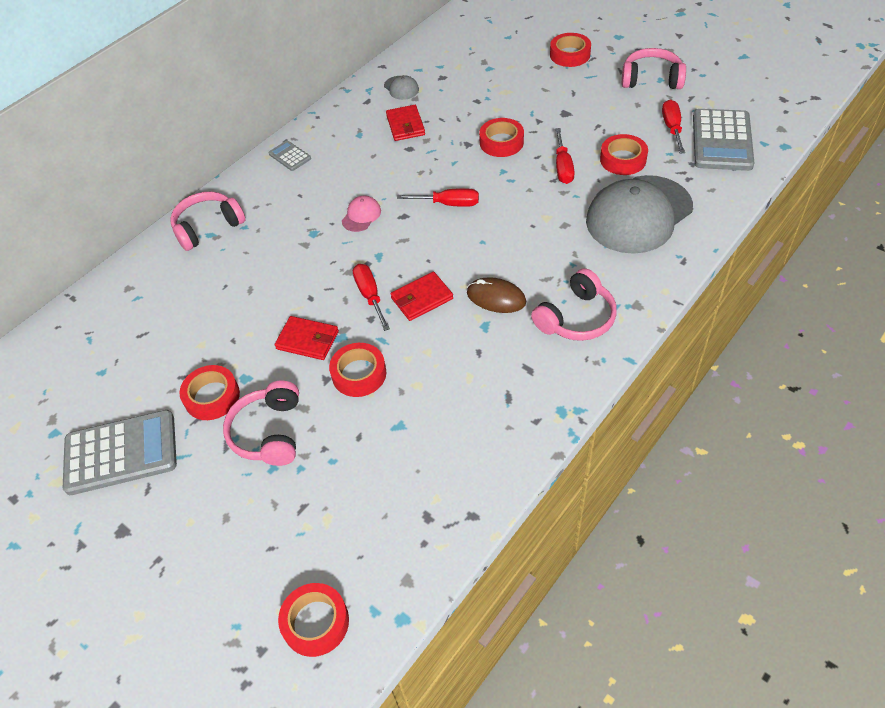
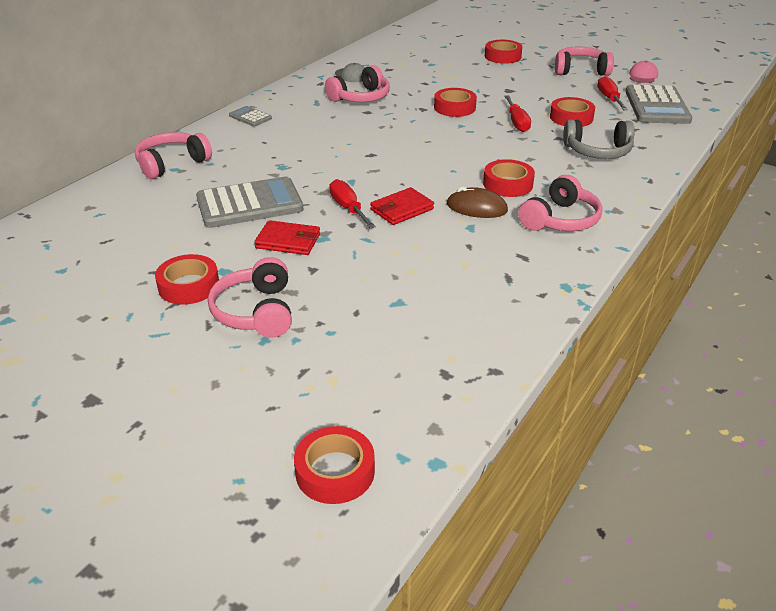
camera: 10 degrees left, 15 degrees down
(121, 453) = (87, 333): grey calculator -> grey calculator (249, 204)
(359, 374) = (347, 264): red tape -> red tape (508, 184)
(361, 215) = (328, 154): pink cap -> pink cap (643, 76)
(405, 125) = (360, 97): red wallet -> pink headphones
(449, 204) = (414, 146): red screwdriver -> none
(639, 214) = (597, 151): grey cap -> grey headphones

